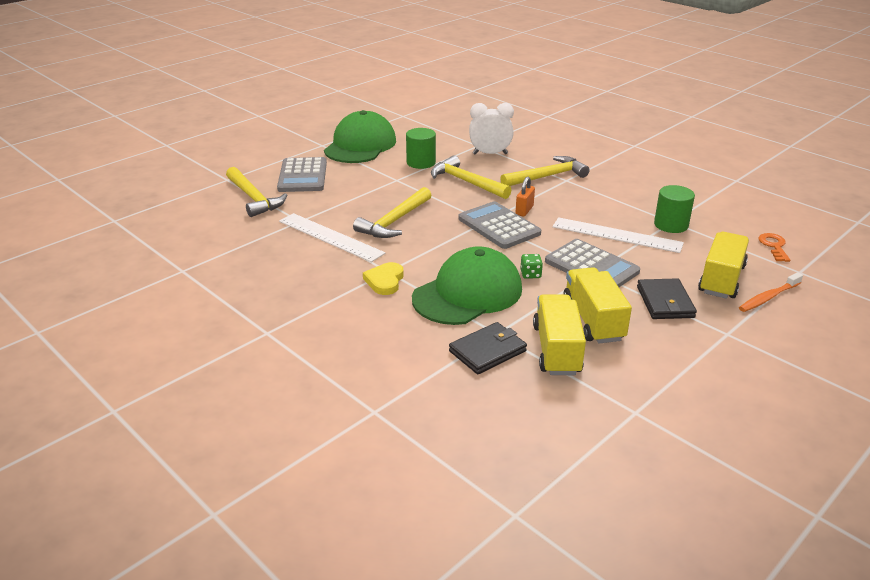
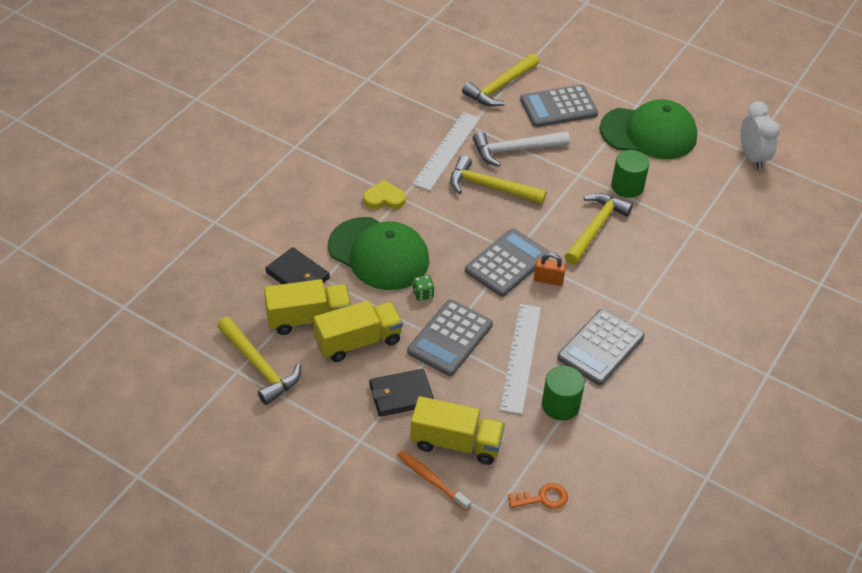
camera: 75 degrees right, 15 degrees up
(349, 203) = (515, 150): none -> white hammer
(490, 154) = (676, 240): white clock -> white clock (752, 157)
(547, 176) = (638, 293): yellow hammer -> yellow hammer (259, 366)
(606, 199) = (600, 347): none -> grey calculator

